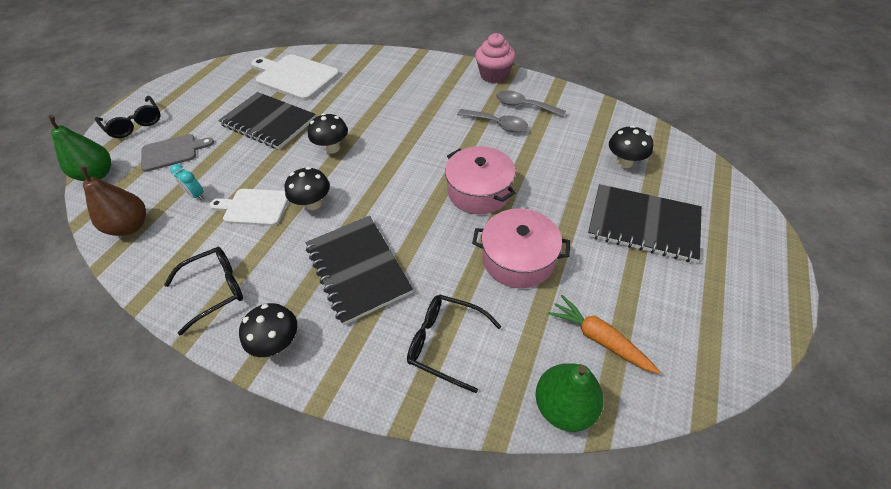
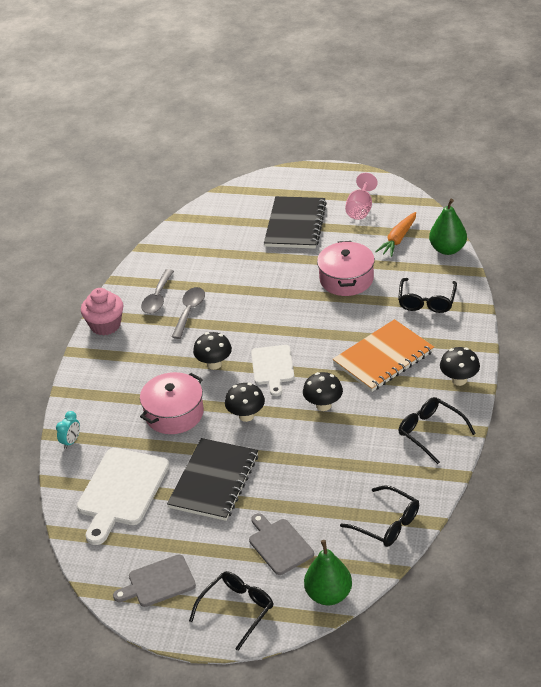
camera: 100 degrees left, 10 degrees down
(131, 226) = (387, 524): brown pear -> black glasses
(195, 89) = (158, 582): none -> grey cutting board
(196, 195) = (335, 493): turquoise clock -> turquoise clock (71, 441)
(254, 207) = (338, 444): white cutting board -> white cutting board (272, 367)
(358, 269) = (383, 358): black notebook -> orange notebook
(479, 191) = (282, 309): pink pot -> pink pot (174, 414)
(624, 162) = (228, 235): black mushroom -> black mushroom (214, 364)
(680, 304) = (360, 209): none -> pink goblet

